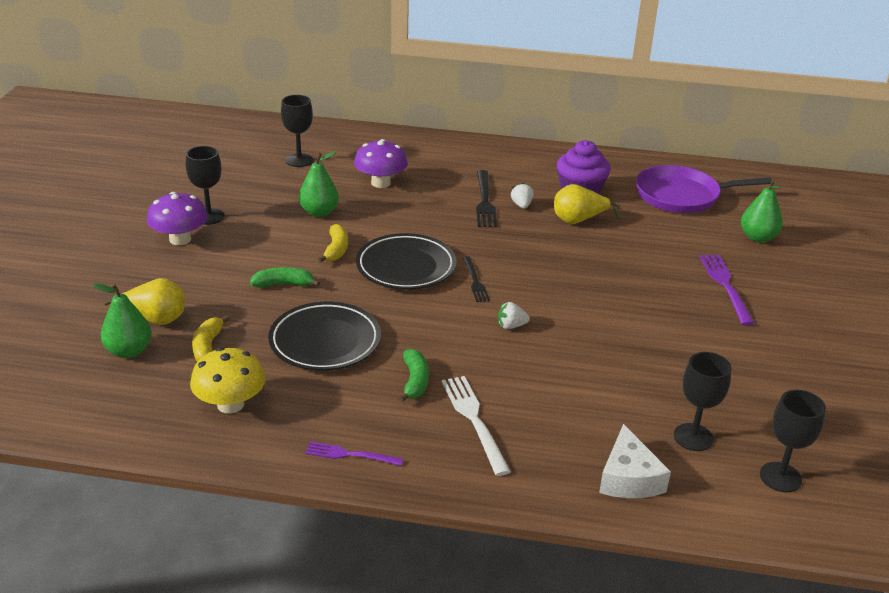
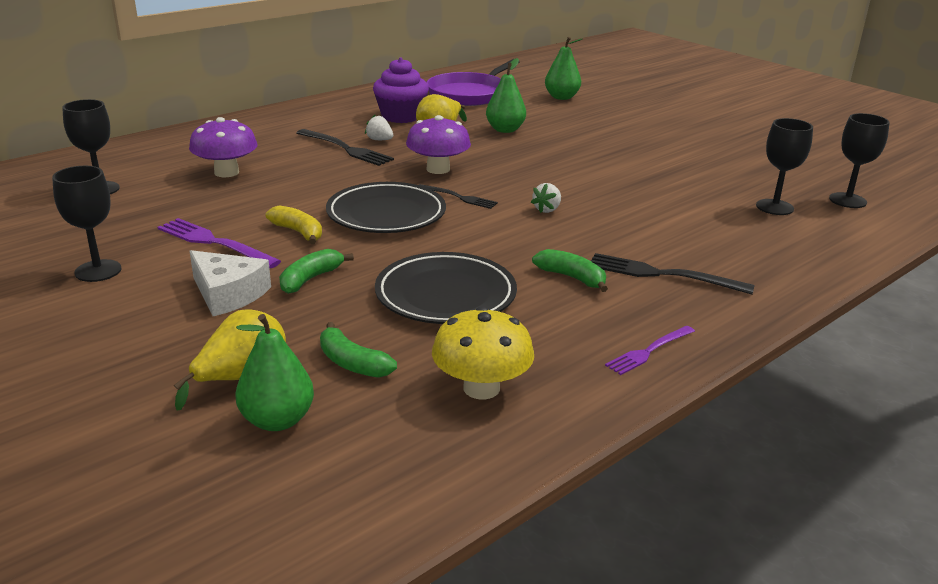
camera: 50 degrees left, 5 degrees down
(180, 239) = (107, 303): purple mushroom -> purple mushroom (438, 169)
(208, 346) = (352, 363): yellow banana -> green banana
(319, 212) = (216, 215): green pear -> green pear (505, 130)
(473, 419) = (660, 274): white fork -> black fork
(629, 478) = (802, 247): white cheese -> white cheese (228, 294)
(725, 285) = (603, 127): purple fork -> purple fork (213, 242)

